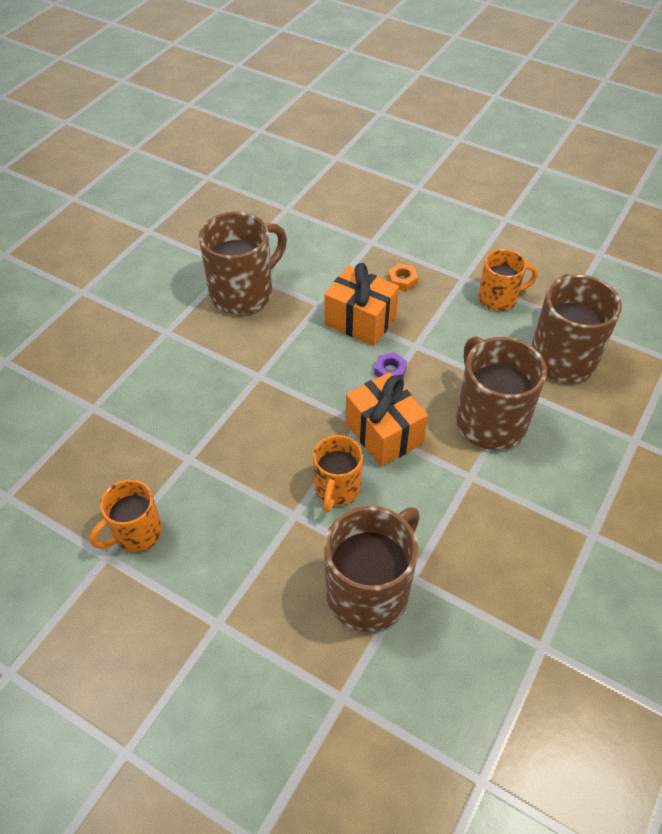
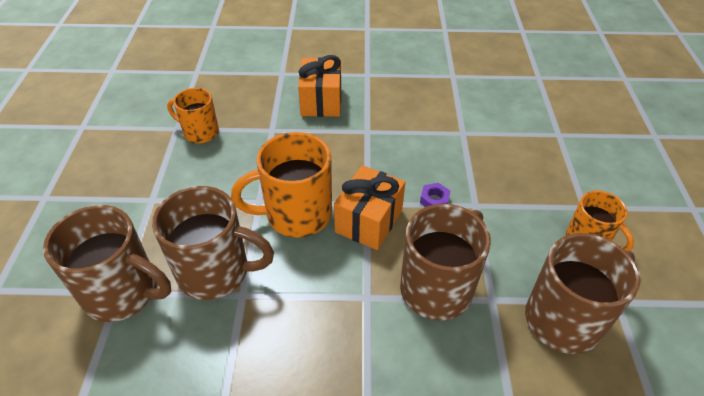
camera: 60 degrees right, 5 degrees down
(243, 293) = (434, 92): brown mug -> brown mug (123, 292)
(337, 489) = (296, 215): orange mug -> orange mug, size x1.63
(360, 320) = (469, 161): orange gift -> orange gift (321, 101)
(402, 280) = (537, 169): orange nut -> none

